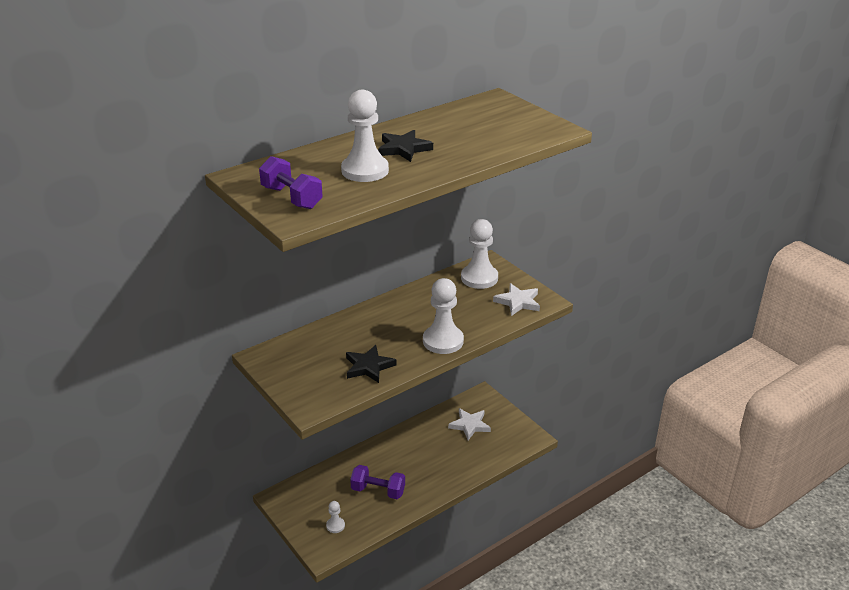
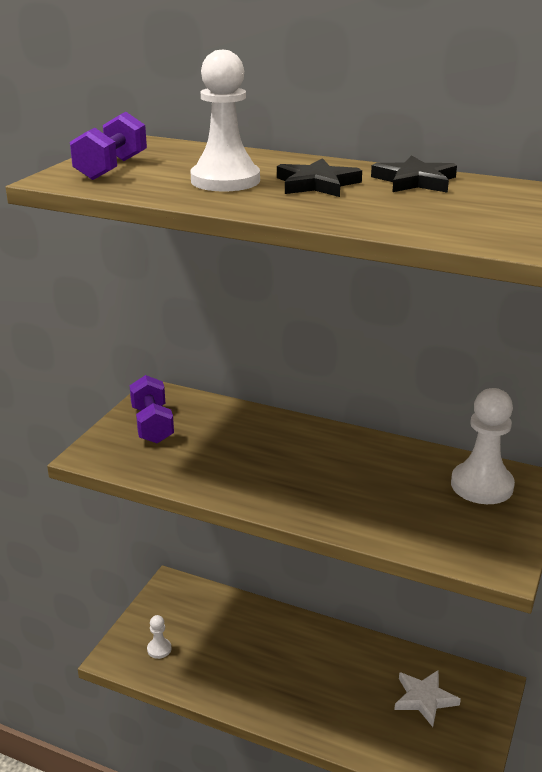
camera: 60 degrees right, 5 degrees down
(368, 367) = (198, 467): black star -> black star (415, 181)
(378, 491) = (238, 661): purple dumbbell -> purple dumbbell (152, 425)
(443, 341) = (303, 504): white pawn -> none
(518, 302) = (467, 540): white star -> none

